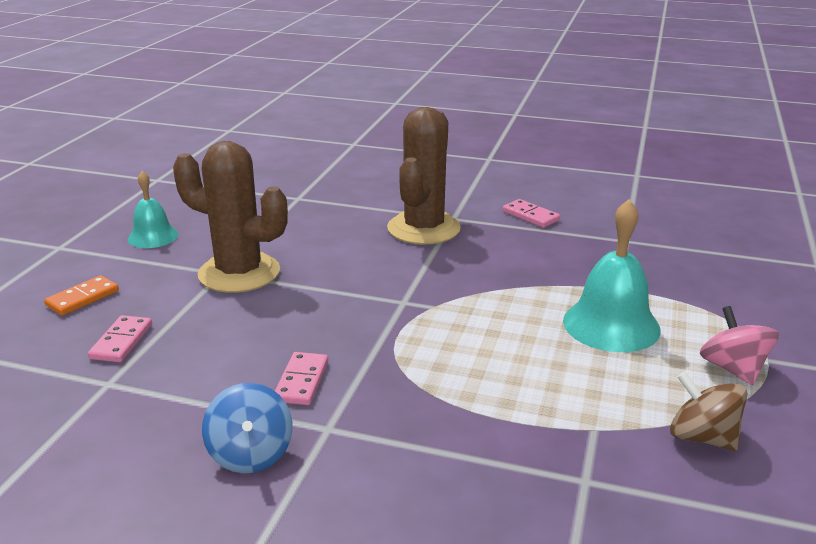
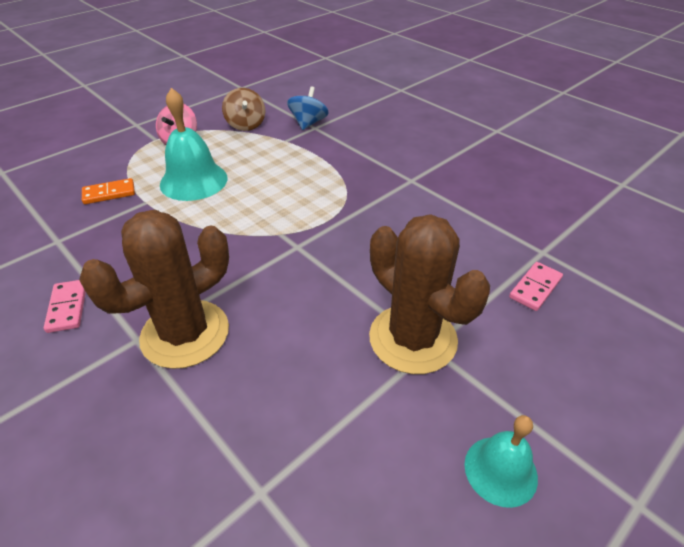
camera: 150 degrees left, 15 degrees up
(82, 298) = (580, 363): orange domino -> orange domino (109, 193)
(250, 454) = (458, 181): blue spinning top -> blue spinning top (308, 123)
(302, 381) = (411, 209): pink domino -> none

